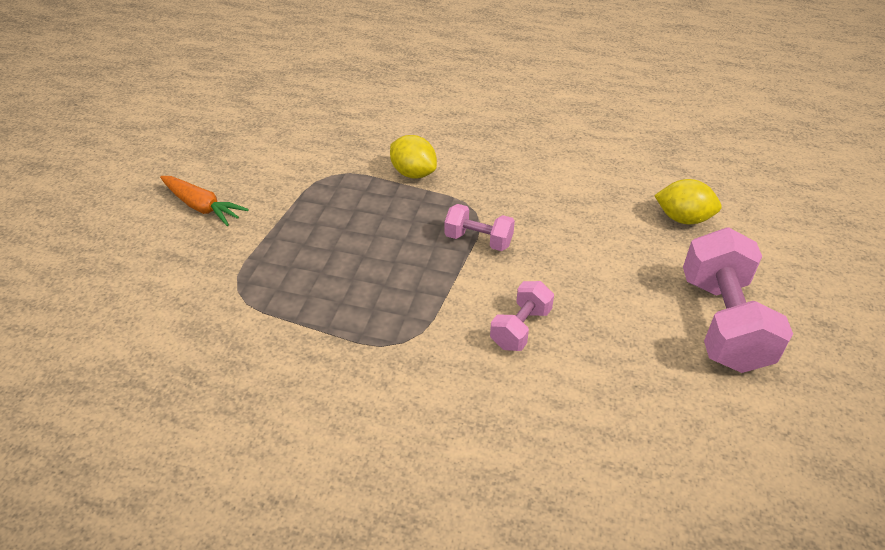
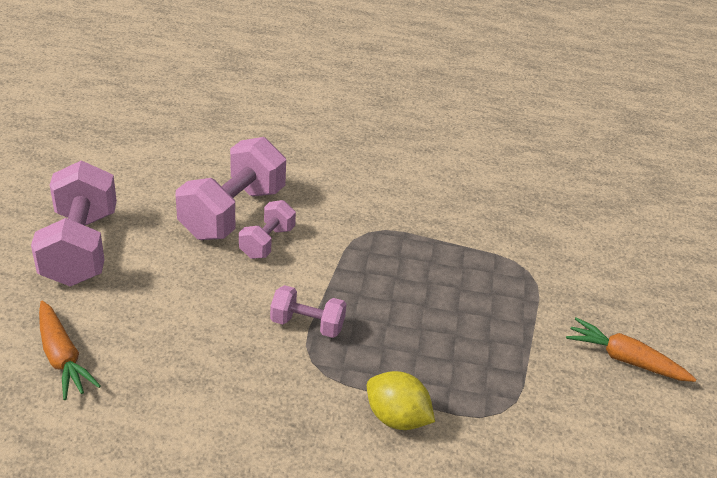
camera: 170 degrees right, 5 degrees down
(565, 371) = (233, 213): none -> pink dumbbell
(683, 218) = (62, 357): yellow lemon -> orange carrot

